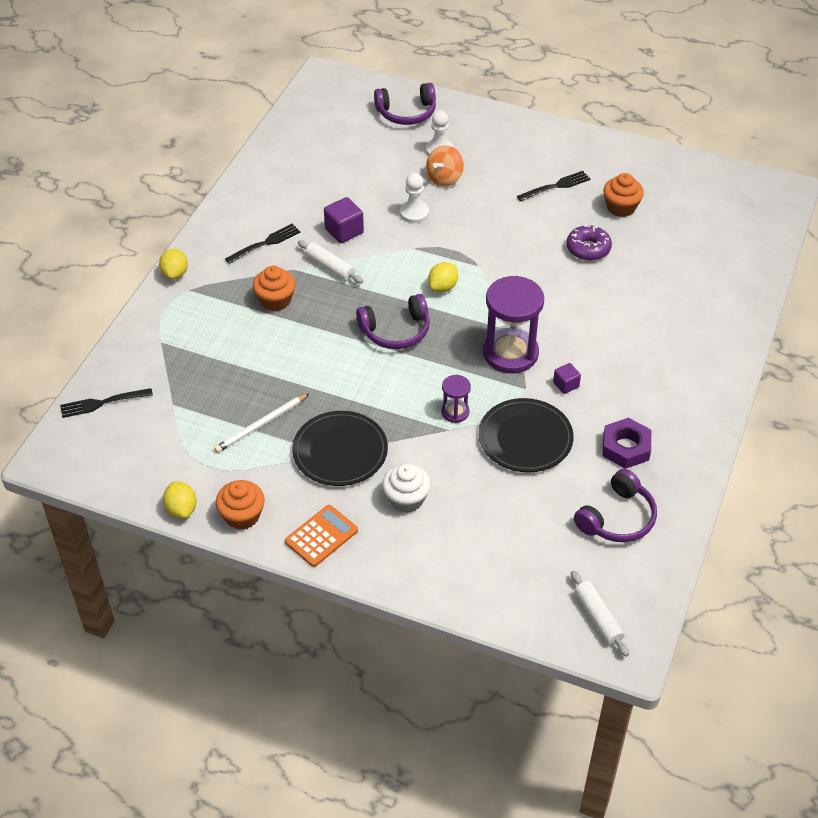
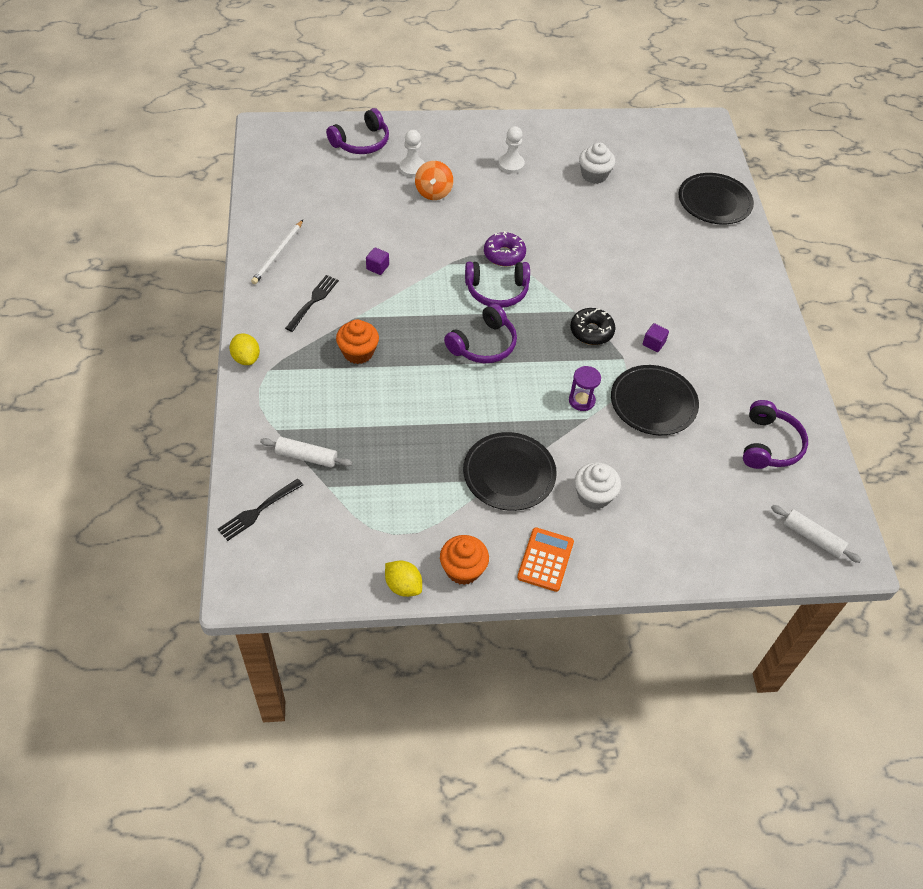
camera: 30 degrees left, 5 degrees up
(261, 425) = (423, 476): white pencil -> white pencil (278, 254)
(330, 267) = (387, 304): white rolling pin -> white rolling pin (306, 456)
(344, 231) = (377, 267): purple cube -> purple cube, size x0.61
(414, 213) = (428, 232): white pawn -> white pawn (511, 164)
(443, 287) = (497, 291): yellow lemon -> purple headphones
(510, 353) = (591, 331): purple hourglass -> black donut
(555, 186) = (530, 172): black fork -> none
(588, 248) = (592, 219): purple donut -> purple donut (504, 254)
(621, 207) = (594, 175): orange cupcake -> white cupcake
(626, 447) = (735, 381): purple nut -> none
(734, 270) = (714, 202): none -> black plate

